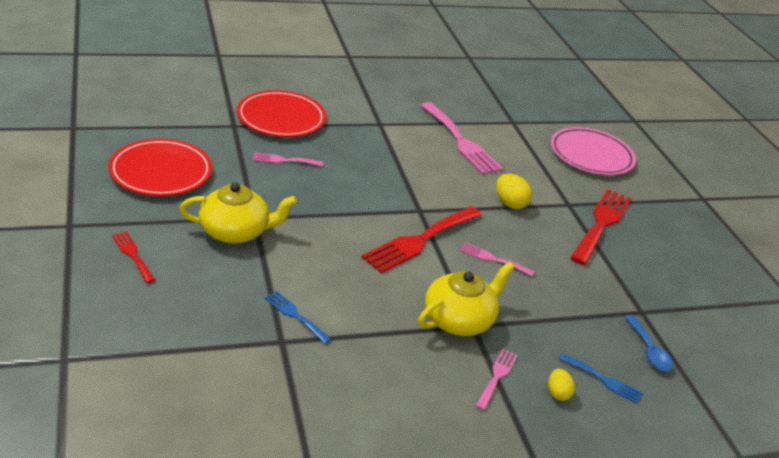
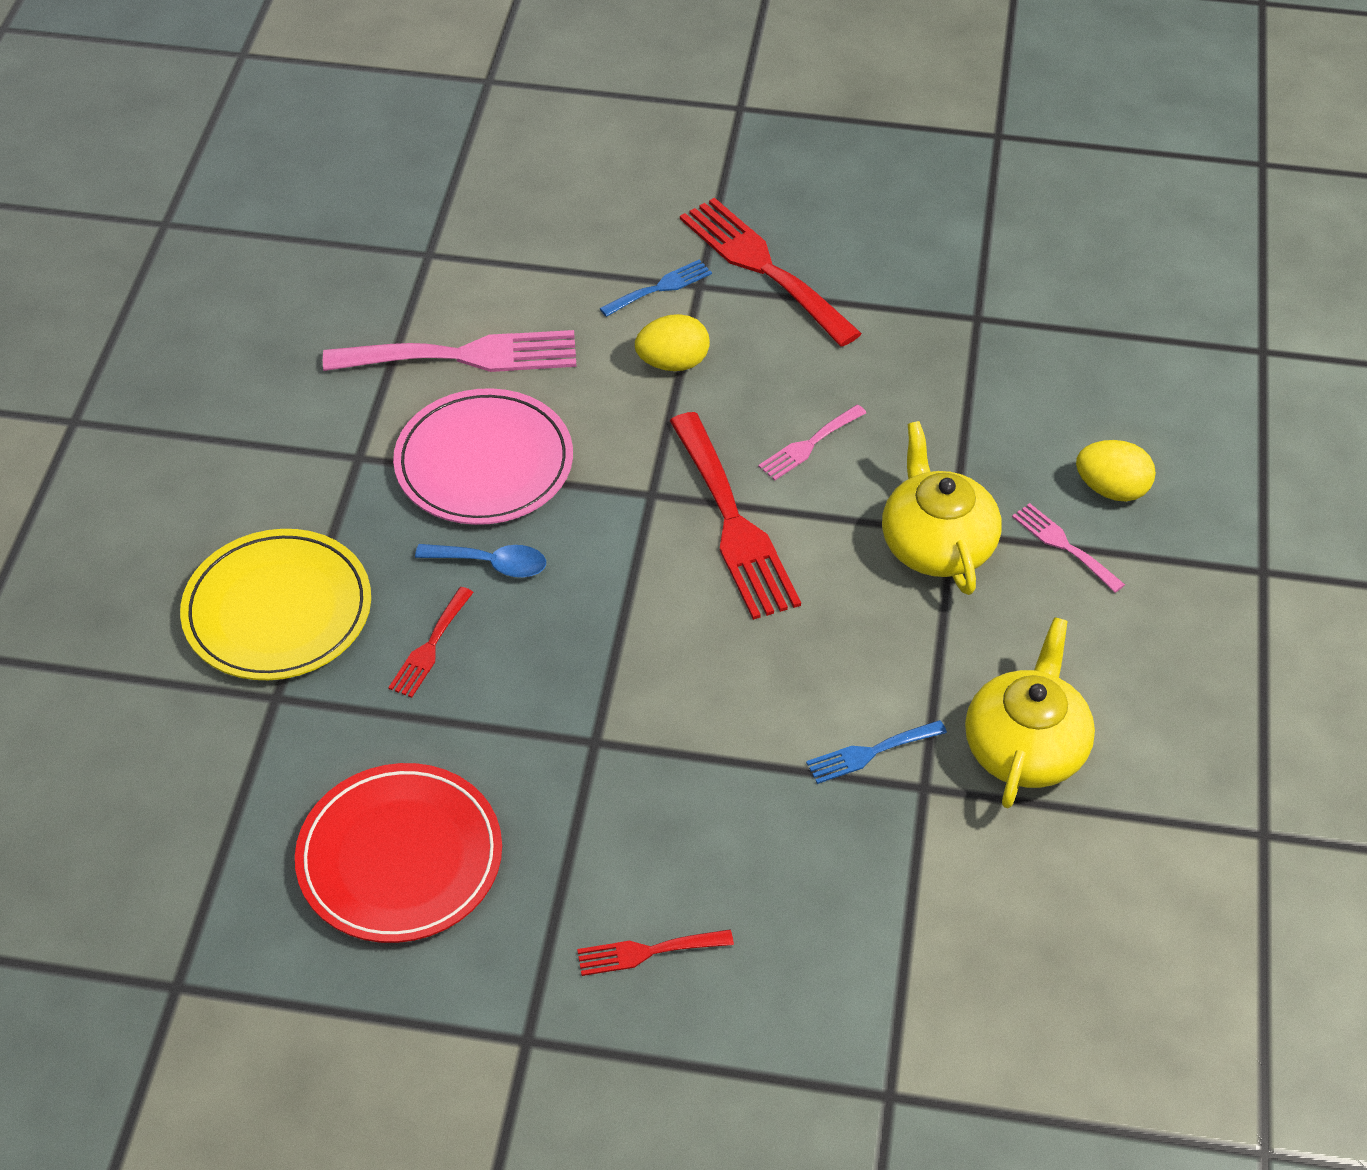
camera: 60 degrees left, 15 degrees up
(235, 232) = (628, 780): yellow teapot -> yellow teapot (1025, 747)
(281, 118) = (278, 610): red plate -> yellow plate
(284, 160) = (430, 647): pink fork -> red fork
(557, 393) = (1111, 489): yellow egg -> yellow egg, size x1.56
(591, 155) = (572, 191): pink plate -> pink plate (484, 463)
(603, 380) = (1099, 426): blue fork -> blue fork (660, 288)
(648, 350) = (1056, 349): blue spoon -> blue spoon (491, 564)

